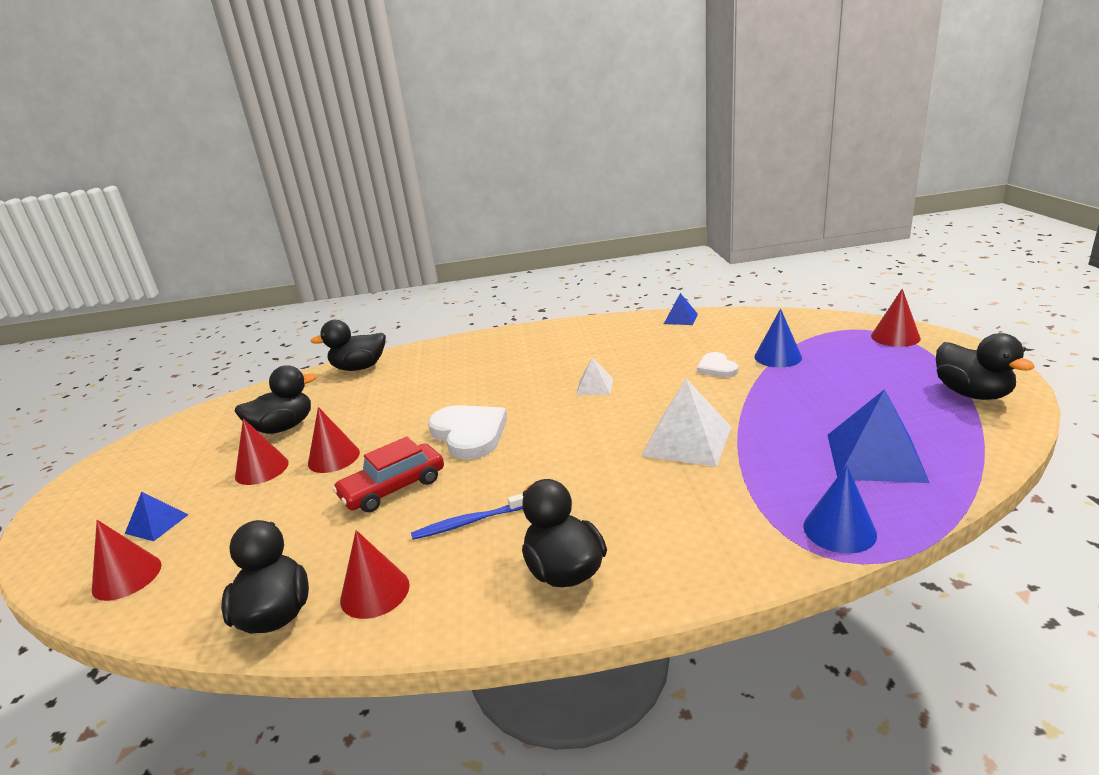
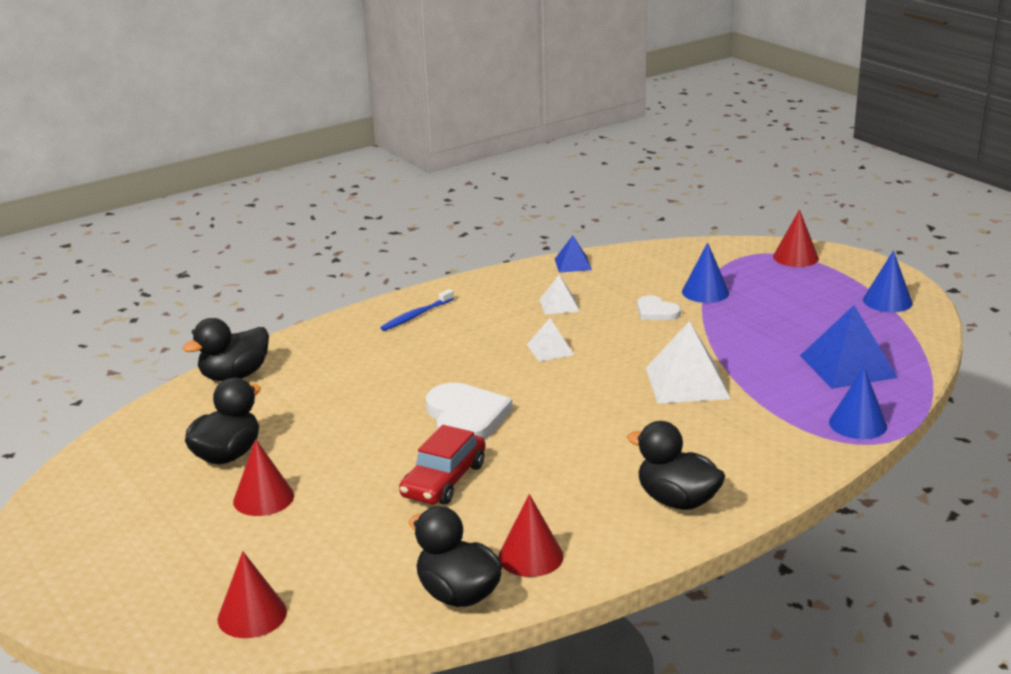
camera: 30 degrees left, 0 degrees up
(157, 524) = (210, 570): blue pyramid -> none
(333, 458) = (337, 470): red cone -> none
(468, 523) = (555, 489): blue toothbrush -> blue toothbrush (416, 316)
(469, 434) = (465, 418): white heart -> white heart turned 45 degrees clockwise
(638, 350) = (559, 305): none -> white pyramid
(972, 393) = (887, 301): black duck -> blue cone

